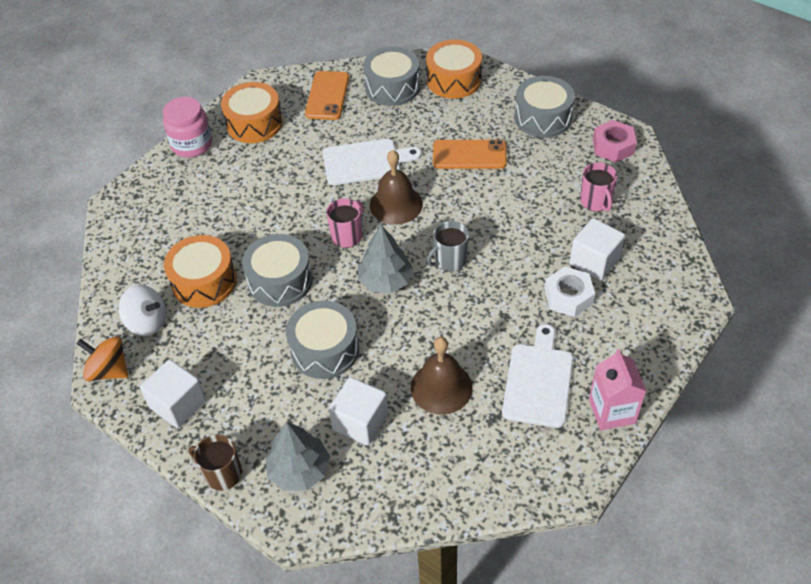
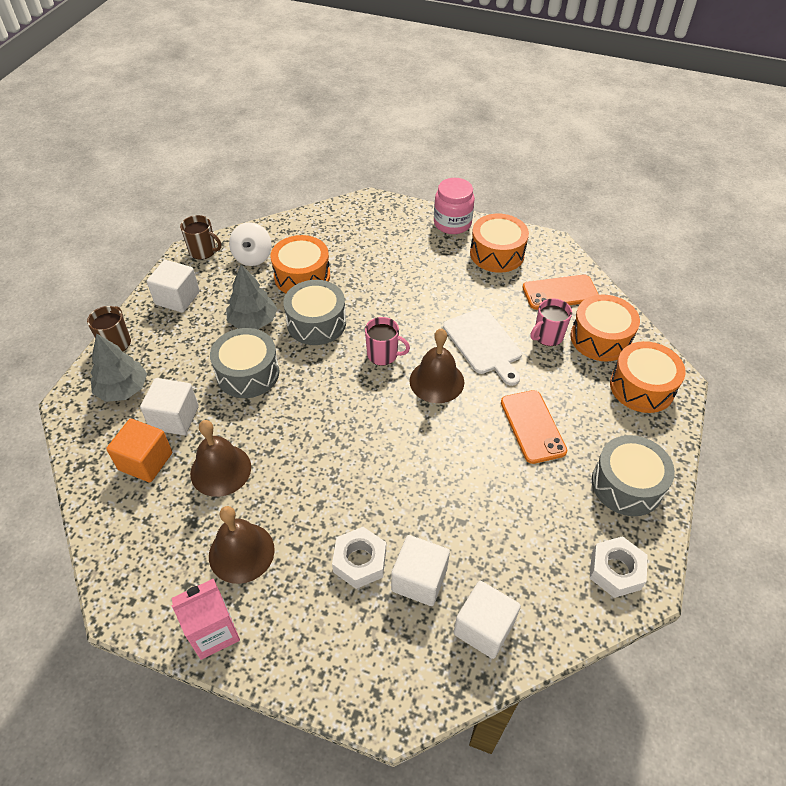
camera: 70 degrees right, 0 degrees up
(109, 370) = (203, 251): orange spinning top -> brown mug
(385, 280) = (337, 396): grey tree -> grey tree (253, 321)
(392, 87) = (600, 338): grey drum -> orange drum
(409, 453) = (145, 461): none -> orange cube
(450, 260) = (378, 442): grey mug -> none
(538, 381) = (241, 552): white cutting board -> brown bell
(595, 202) = (513, 566): pink mug -> pink mug (547, 336)
(613, 146) = (615, 570): pink nut -> white nut
(643, 232) = (483, 628): none -> white cube

